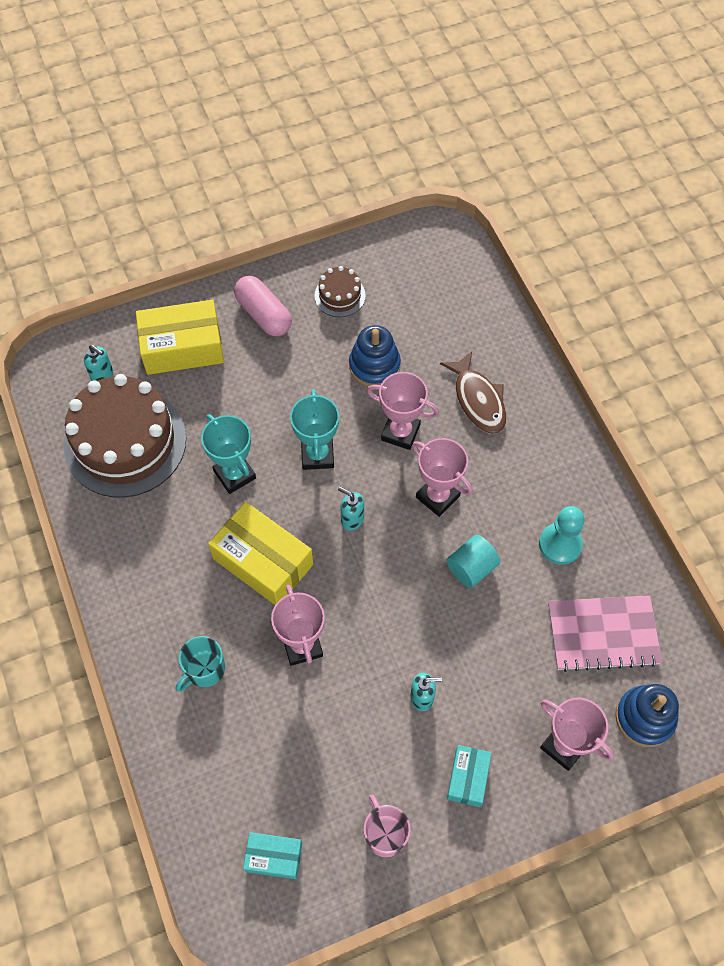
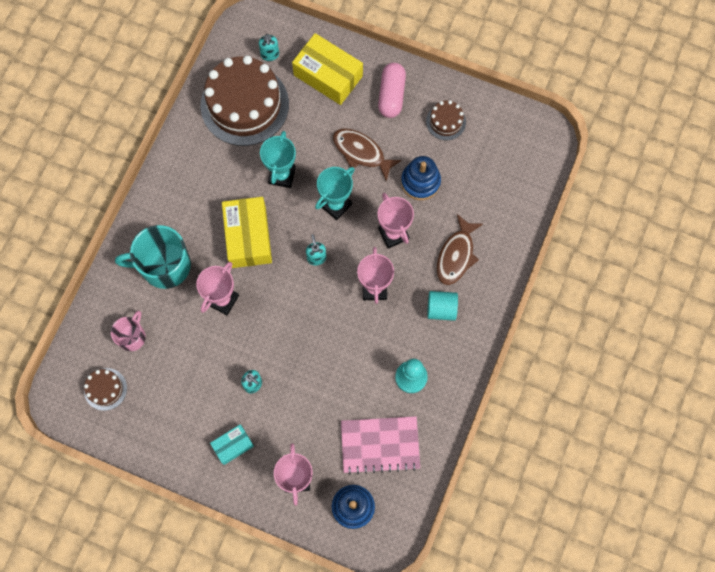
camera: 45 degrees right, 10 degrees up
(204, 669) = (164, 265): turquoise mug -> turquoise mug, size x1.79
(274, 857) = (105, 389): turquoise box -> brown cake
(290, 387) = (361, 152): none -> brown fish
(385, 833) = (166, 431): pink mug -> pink mug (132, 336)
(471, 568) = (350, 344): turquoise cylinder -> turquoise cylinder (441, 309)
(603, 634) = (380, 445): pink notebook -> pink notebook turned 45 degrees counterclockwise

